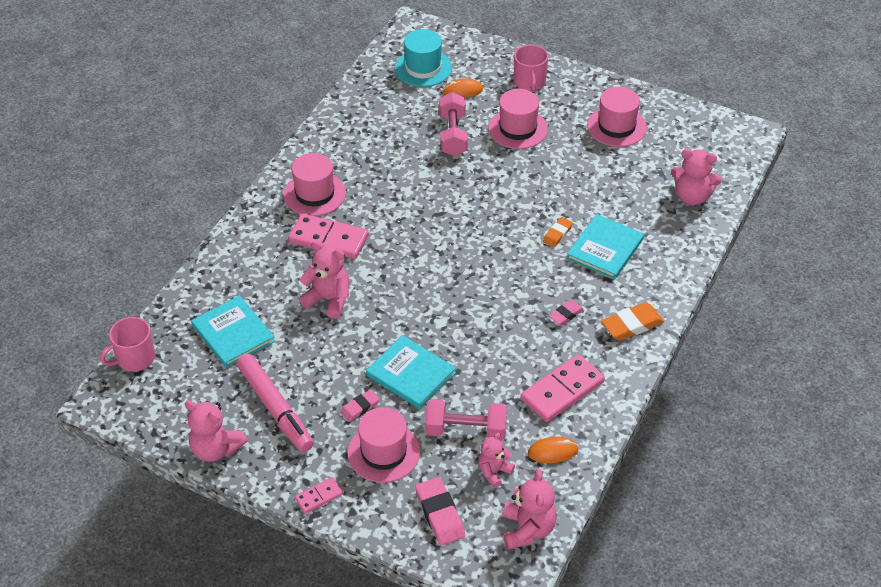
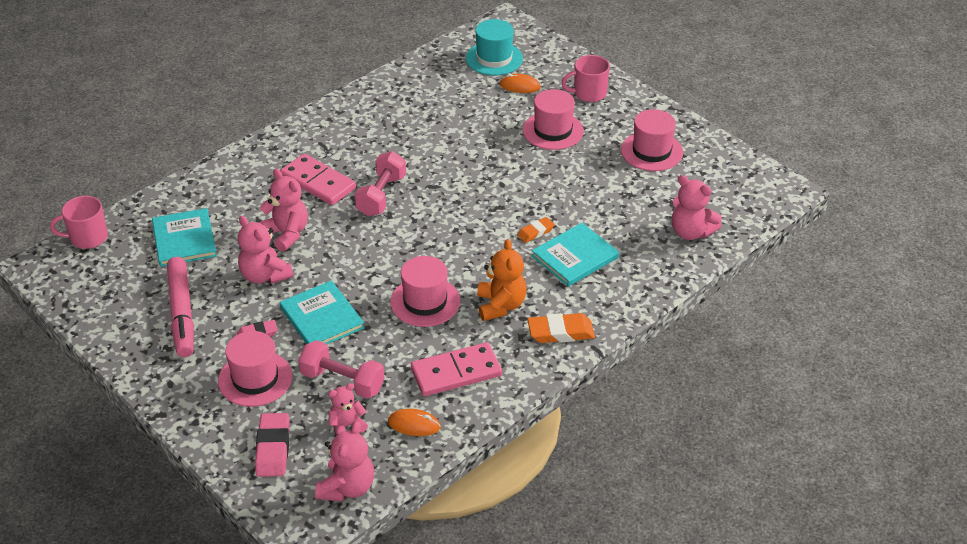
camera: 20 degrees right, 5 degrees down
(216, 449) = (109, 332): pink teddy bear -> pink teddy bear (264, 275)
(314, 194) = (329, 141): pink hat -> pink hat (425, 302)
(319, 496) = (173, 400): pink domino -> none
(453, 135) = (487, 122): pink dumbbell -> pink dumbbell (381, 196)
(529, 82) = (588, 93): pink mug -> pink mug turned 60 degrees clockwise
(566, 314) = (500, 305): pink eraser -> orange teddy bear

